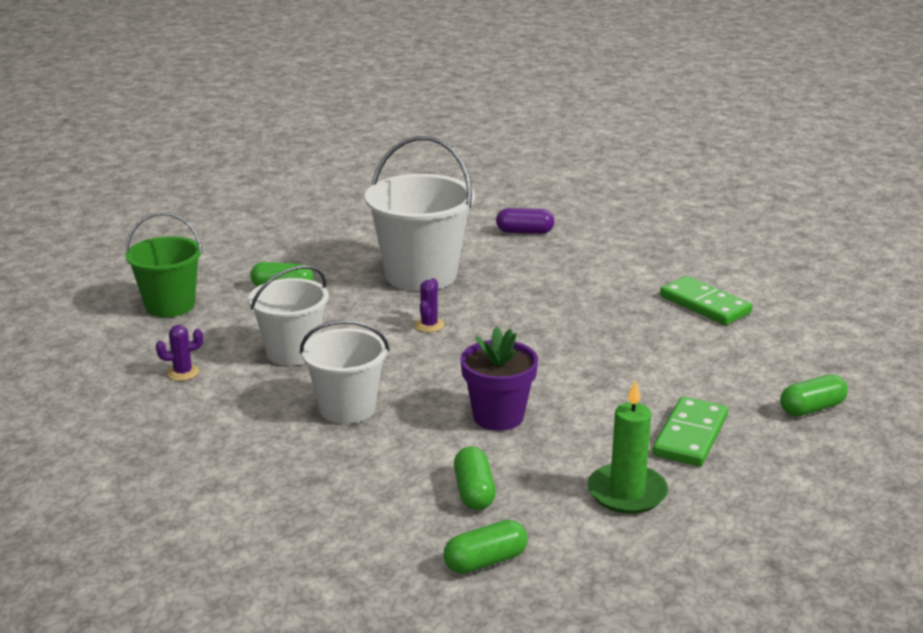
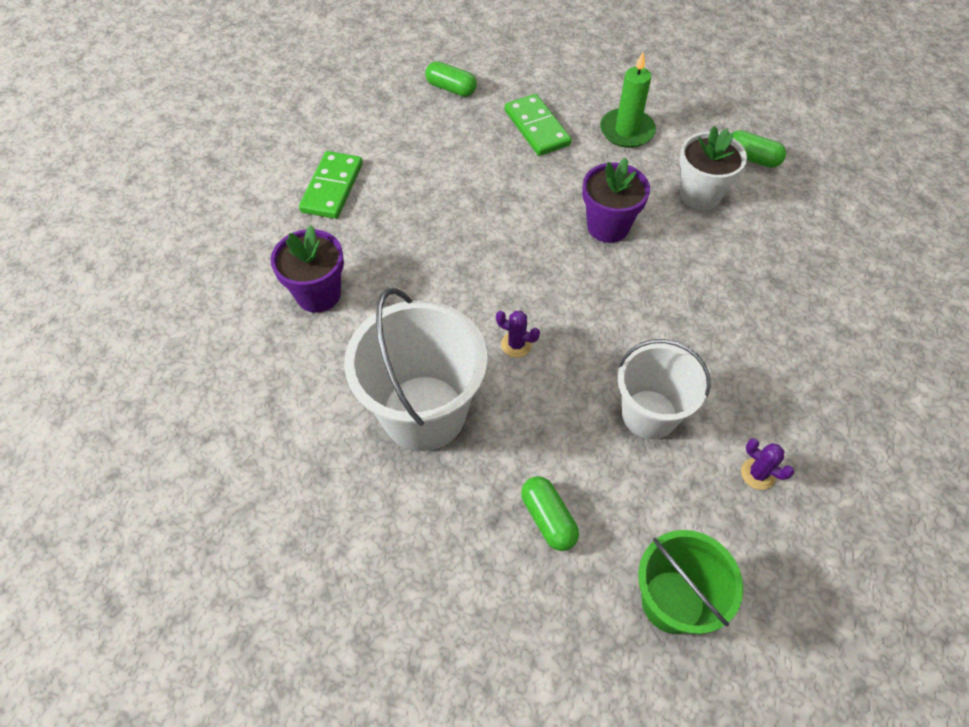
camera: 125 degrees left, 30 degrees up
(347, 408) = (685, 317): white bucket -> none
(429, 325) = (516, 344): purple cactus -> purple cactus turned 45 degrees clockwise
(474, 492) = (700, 195): green capsule -> white flower pot
(524, 232) = (255, 382): purple capsule -> none
(581, 269) = (318, 294): none -> purple flower pot
(690, 436) = (537, 128): green domino -> green domino turned 75 degrees clockwise

